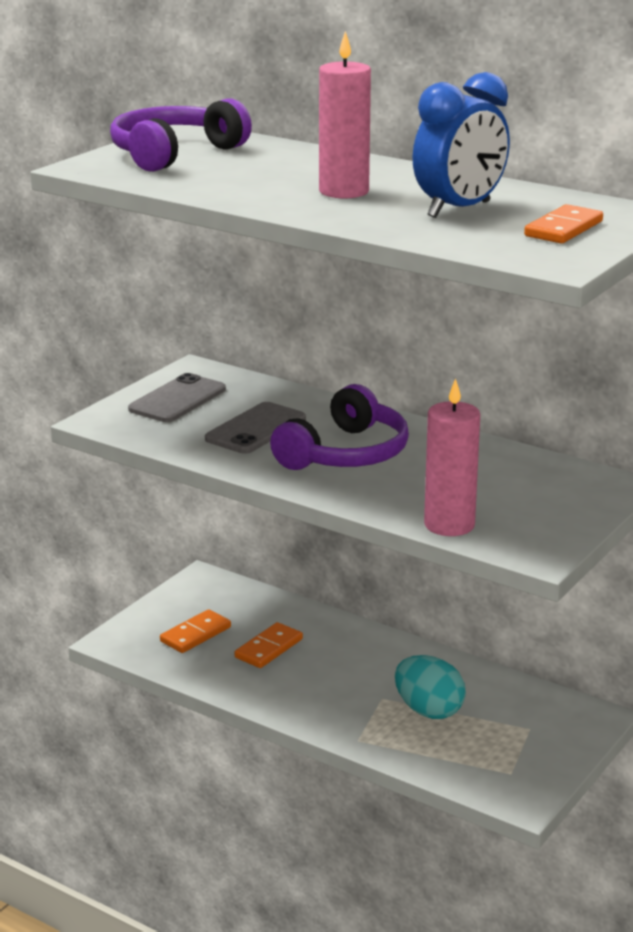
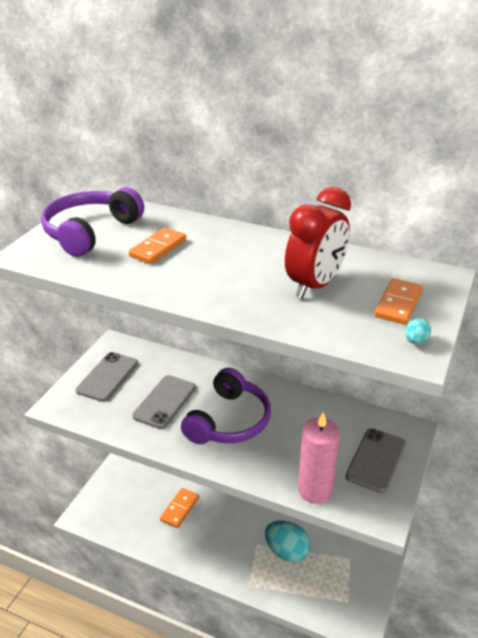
camera: 10 degrees left, 10 degrees up
(195, 634) = (132, 503): orange domino -> orange domino (158, 248)
(344, 191) = (224, 269): pink candle -> none
(459, 210) = (314, 285): blue clock -> red clock
(552, 506) = (376, 460): none -> grey phone
(567, 255) = (415, 341): none -> turquoise egg

